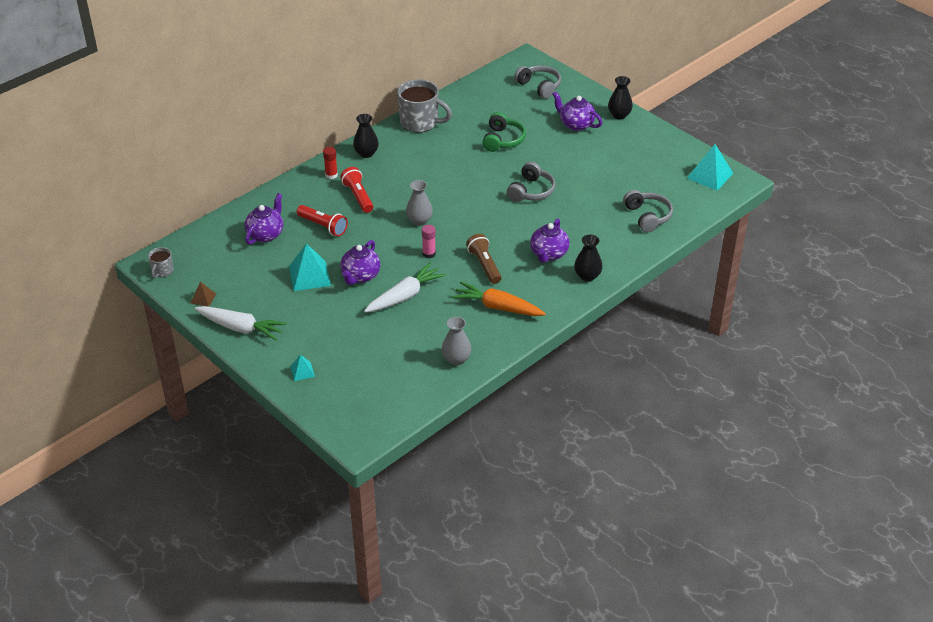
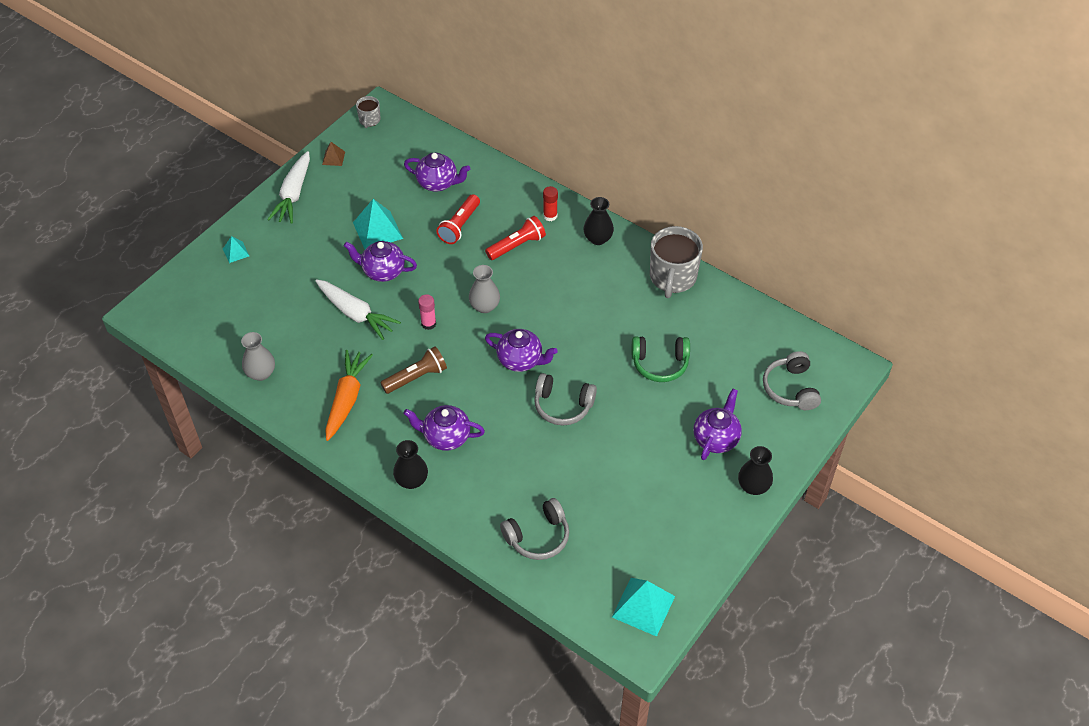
camera: 80 degrees right, 10 degrees up
(162, 271) = (369, 120): grey mug -> grey mug turned 90 degrees counterclockwise
(481, 207) = (520, 360): none -> purple teapot
(539, 86) = (790, 388): grey headphones -> grey headphones turned 135 degrees clockwise

